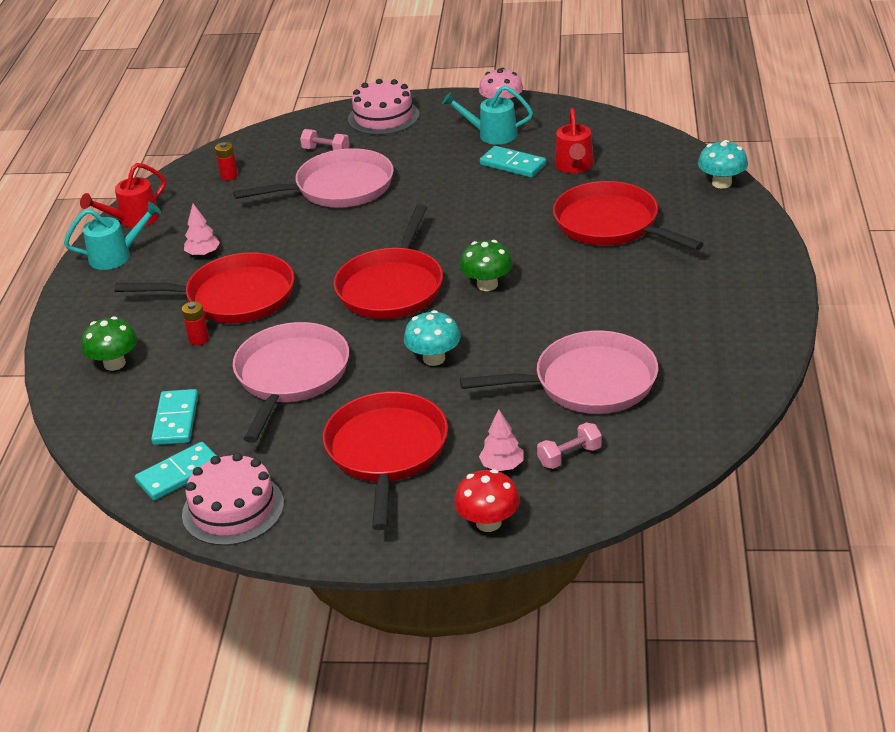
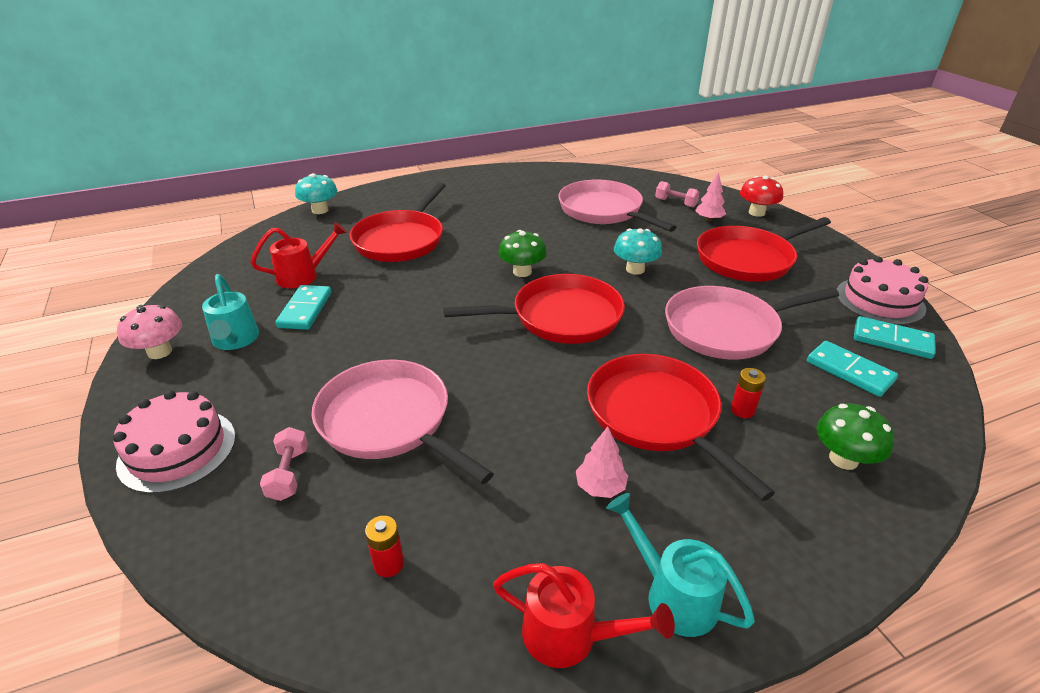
camera: 120 degrees left, 0 degrees up
(175, 420) = (849, 371): turquoise domino -> turquoise domino turned 75 degrees clockwise

